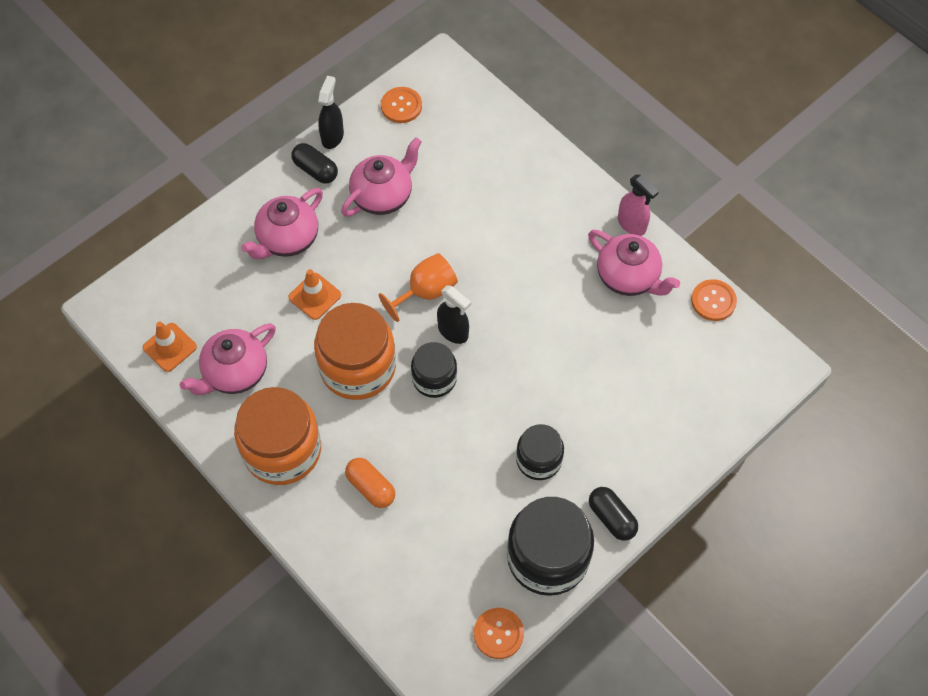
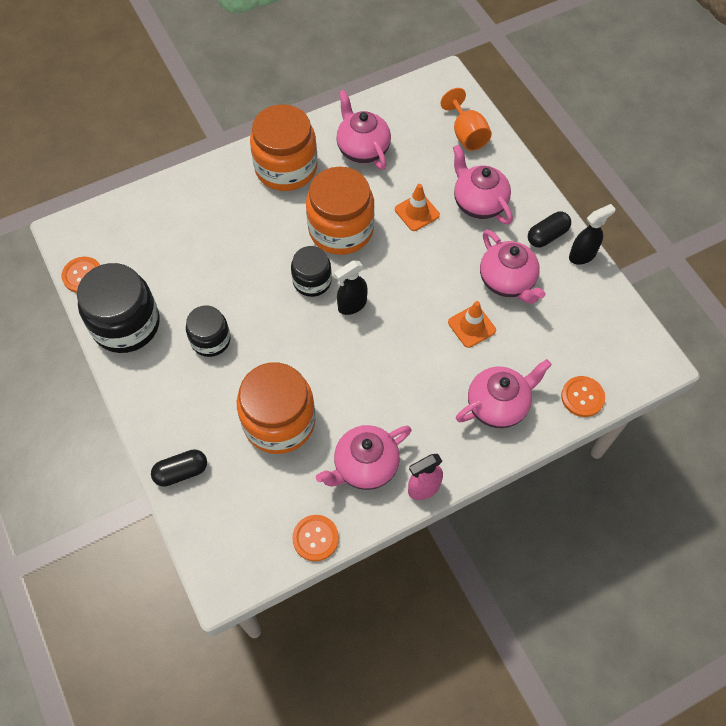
camera: 105 degrees right, 0 degrees up
(169, 347) = (398, 112): orange traffic cone -> orange traffic cone (471, 326)
(332, 136) = (582, 255): black spray bottle -> black spray bottle turned 60 degrees counterclockwise
(371, 487) = (233, 218): orange capsule -> none
(401, 106) = (608, 317): orange button -> orange button (582, 397)
(425, 292) = (398, 293): orange goblet -> orange goblet (466, 134)
(526, 180) = (498, 405): none -> pink teapot
(609, 364) = (279, 421): none -> orange jar
(611, 518) = (138, 381): black capsule -> black capsule (181, 472)

